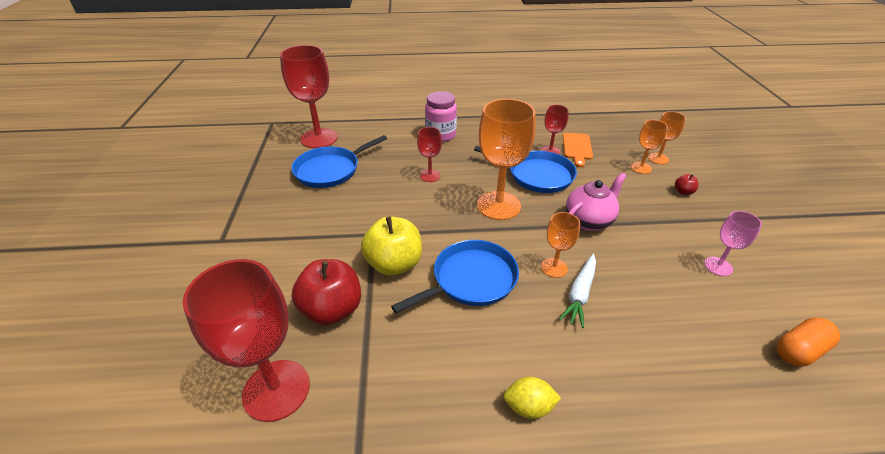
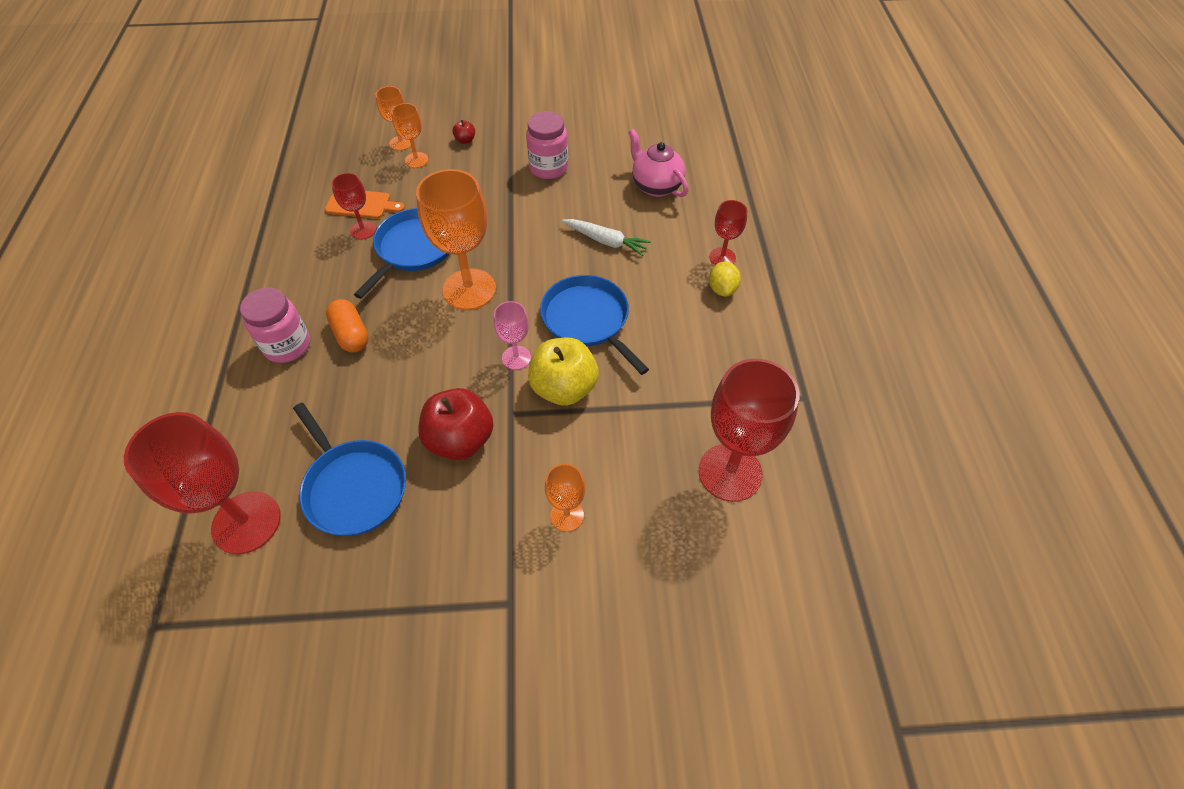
camera: 90 degrees left, 15 degrees up
(332, 309) = (631, 440): red apple -> red apple (460, 440)
(430, 176) = (394, 357): red goblet -> red goblet (722, 257)
(554, 268) = (572, 254): orange goblet -> orange goblet (567, 515)
(589, 220) = (504, 218): pink teapot -> pink teapot (655, 186)
(674, 248) = (548, 168): none -> pink jar
(718, 266) = (573, 148): pink goblet -> pink goblet (516, 357)
(799, 350) = (658, 134): orange capsule -> orange capsule (351, 334)

